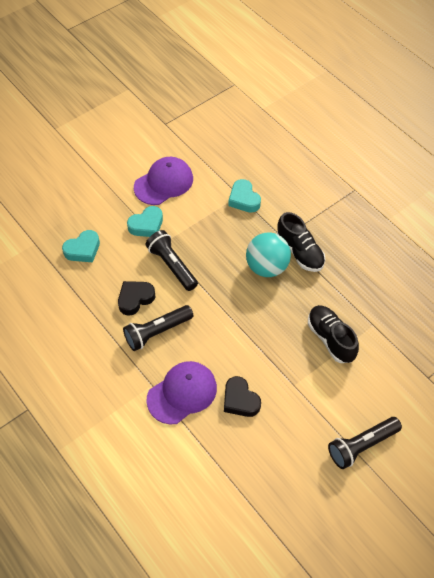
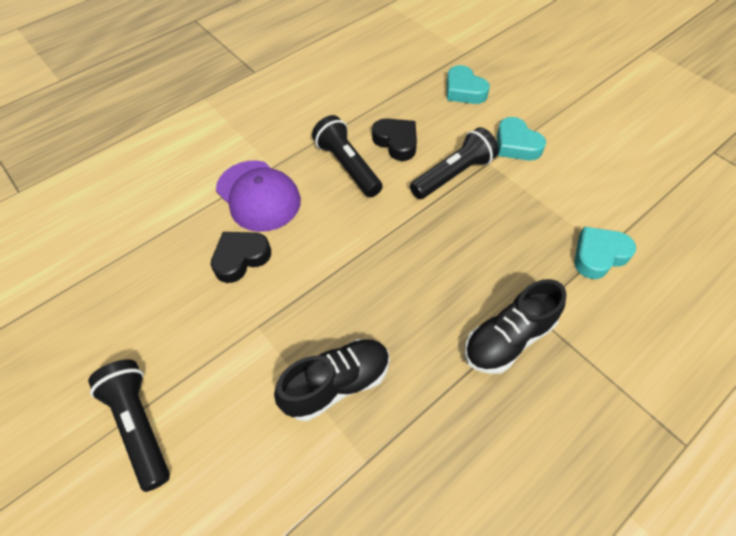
camera: 90 degrees right, 0 degrees up
(164, 183) = (597, 157): purple cap -> none
(267, 267) = (469, 289): turquoise ball -> none

